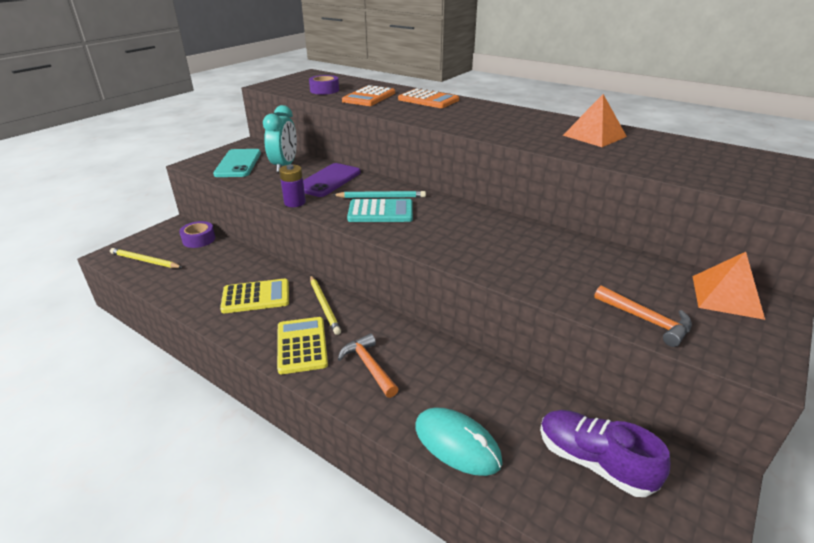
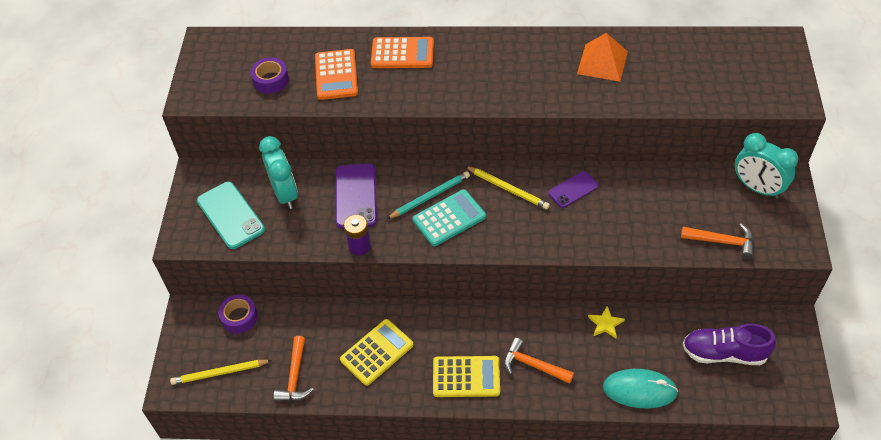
camera: 30 degrees left, 20 degrees up
(184, 284) = (295, 376): none -> orange hammer
(302, 345) = (466, 377): yellow calculator -> yellow calculator turned 135 degrees clockwise
(324, 305) = (444, 328): yellow pencil -> yellow pencil (508, 189)
(472, 369) = (605, 324): none -> yellow star
(509, 231) = (573, 189): none -> purple phone
(726, 296) = (757, 188): orange pyramid -> turquoise clock

